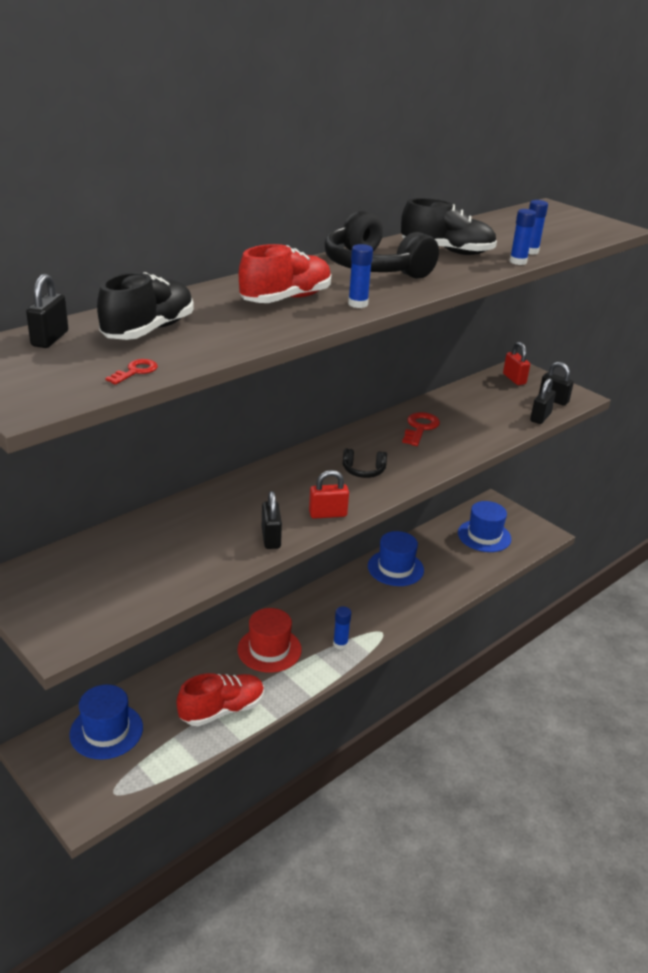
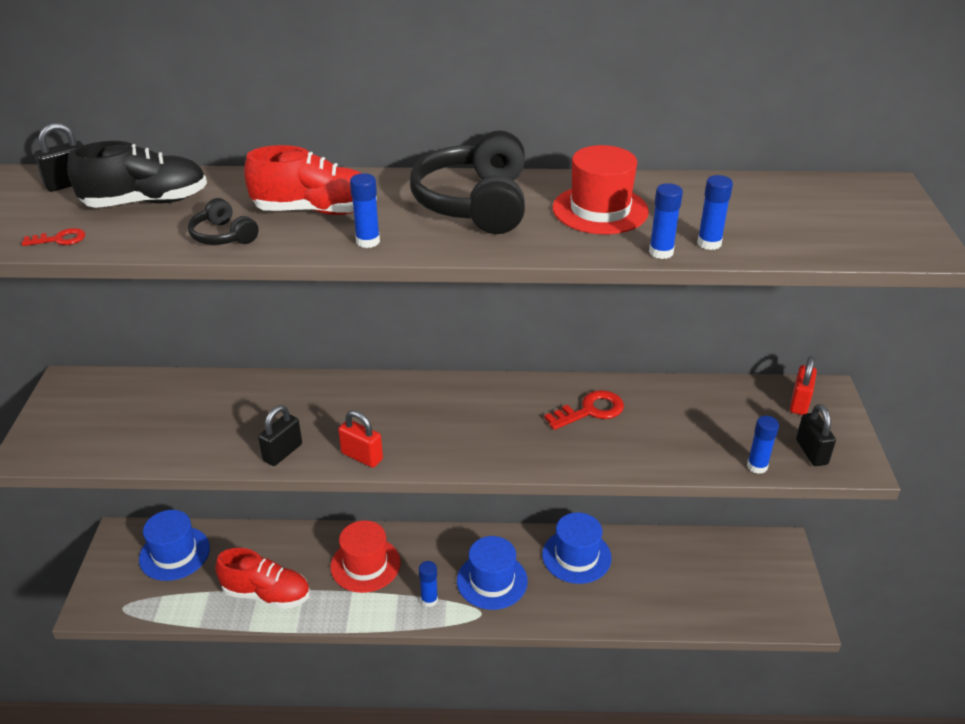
camera: 45 degrees right, 5 degrees up
(363, 471) = (461, 429): black headphones -> black headphones (223, 236)
(447, 251) = (600, 210): black shoe -> red hat
(484, 536) = (720, 577): blue hat -> blue hat (492, 581)
(540, 417) = (757, 466): black padlock -> blue glue stick

